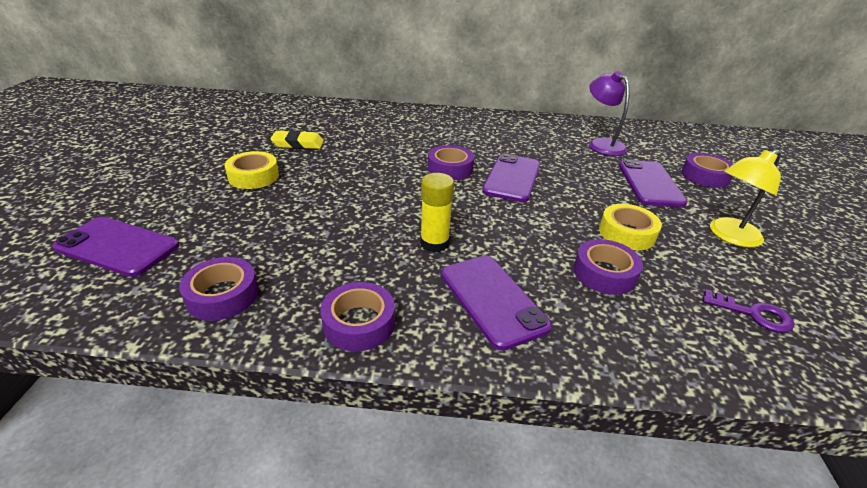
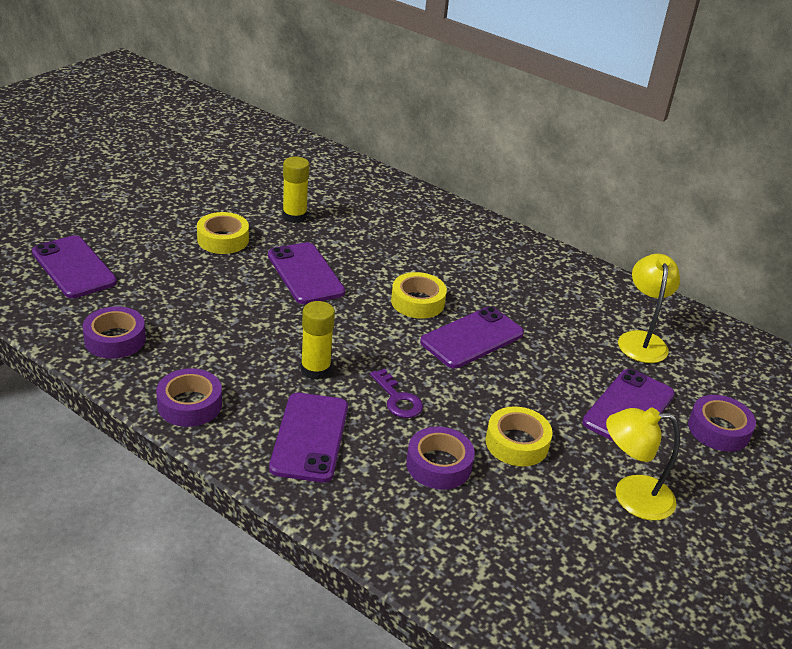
camera: 30 degrees right, 0 degrees up
(298, 144) = (294, 216): yellow eraser -> yellow glue stick
(348, 178) = (305, 274): none -> purple phone
(450, 169) = (417, 302): purple tape -> yellow tape
(601, 144) = (641, 340): purple lamp -> yellow lamp
(754, 314) = (534, 563): purple key -> purple key (398, 399)

